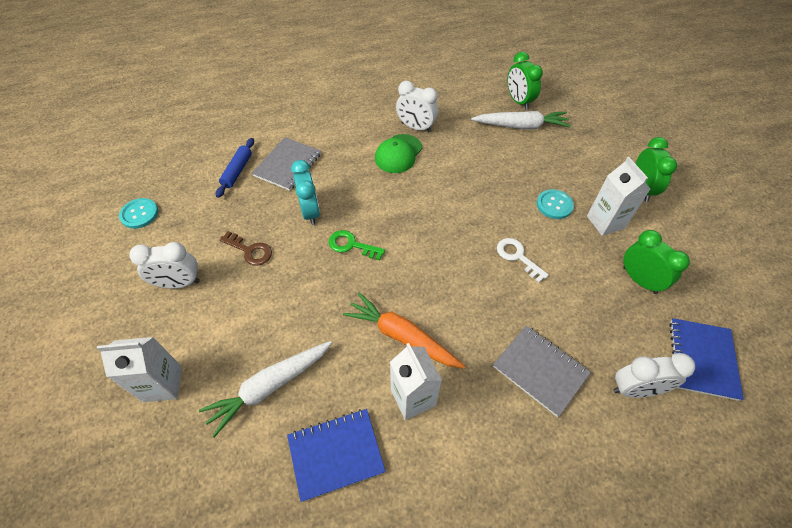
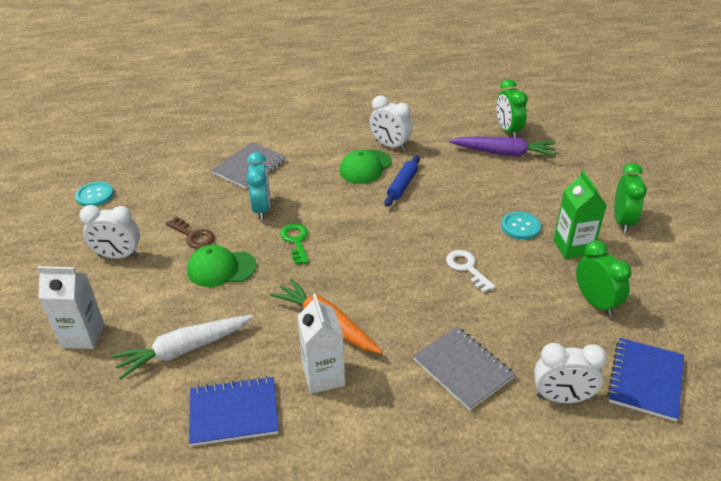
camera: 10 degrees right, 15 degrees down
(237, 171) = (198, 168): blue rolling pin -> blue rolling pin (402, 185)
(286, 285) = (221, 268): none -> green cap
(352, 245) = (296, 241): green key -> green key turned 45 degrees clockwise
(520, 126) = (504, 153): white carrot -> purple carrot
(605, 222) = (573, 247): white carton -> green carton

